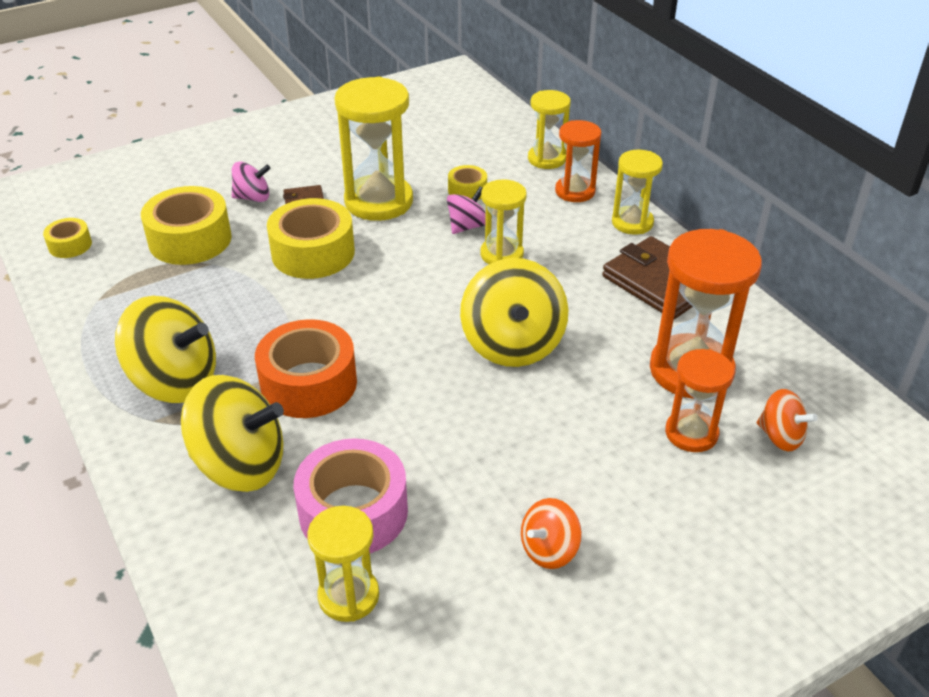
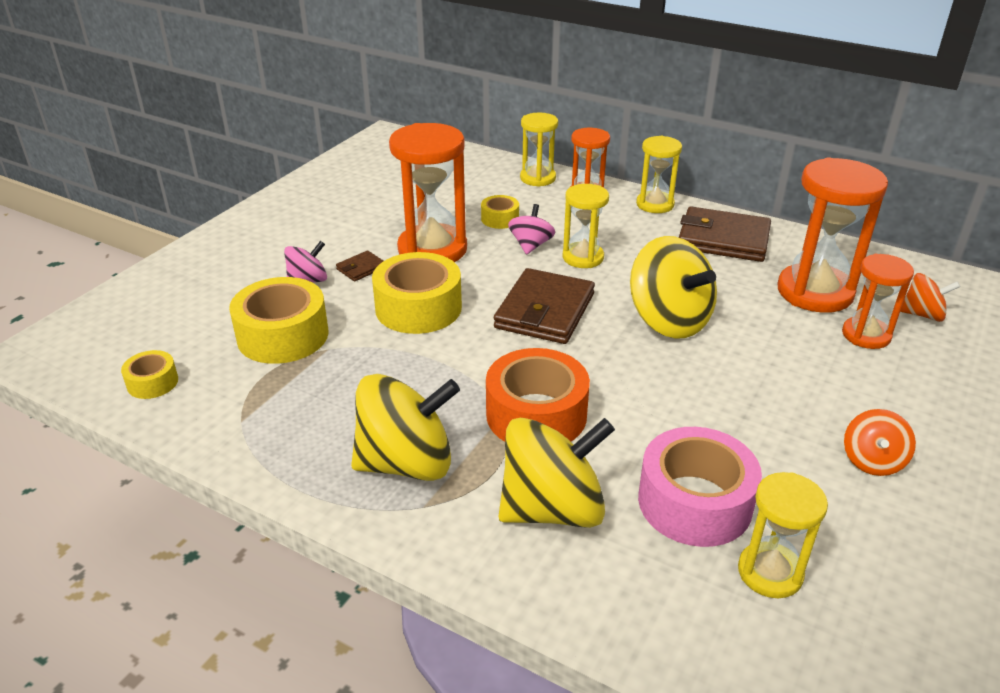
camera: 30 degrees left, 5 degrees down
(379, 201) = (432, 249): yellow hourglass -> orange hourglass
(412, 294) = (544, 311): none -> brown wallet

